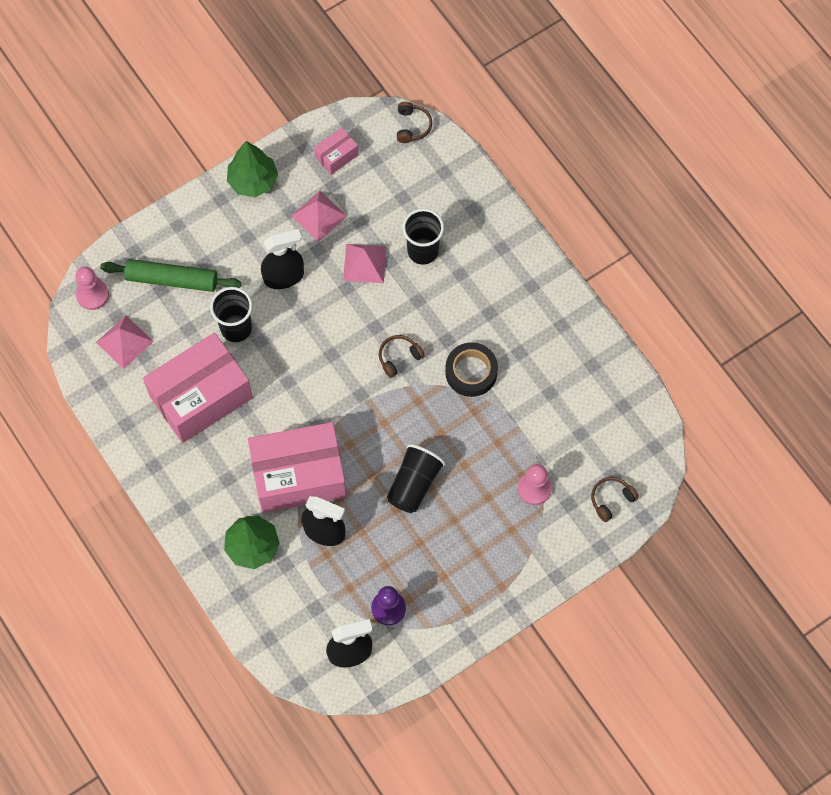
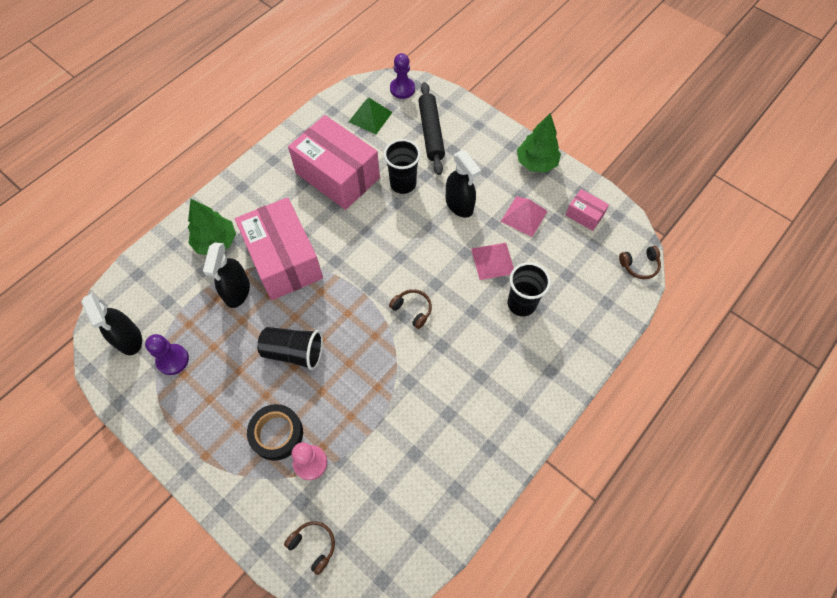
camera: 75 degrees right, 5 degrees down
(92, 295) = (402, 89): pink pawn -> purple pawn
(124, 342) = (370, 117): pink pyramid -> green pyramid
(172, 279) = (431, 132): green rolling pin -> black rolling pin
(471, 372) = (415, 374): black tape -> black tape (277, 433)

